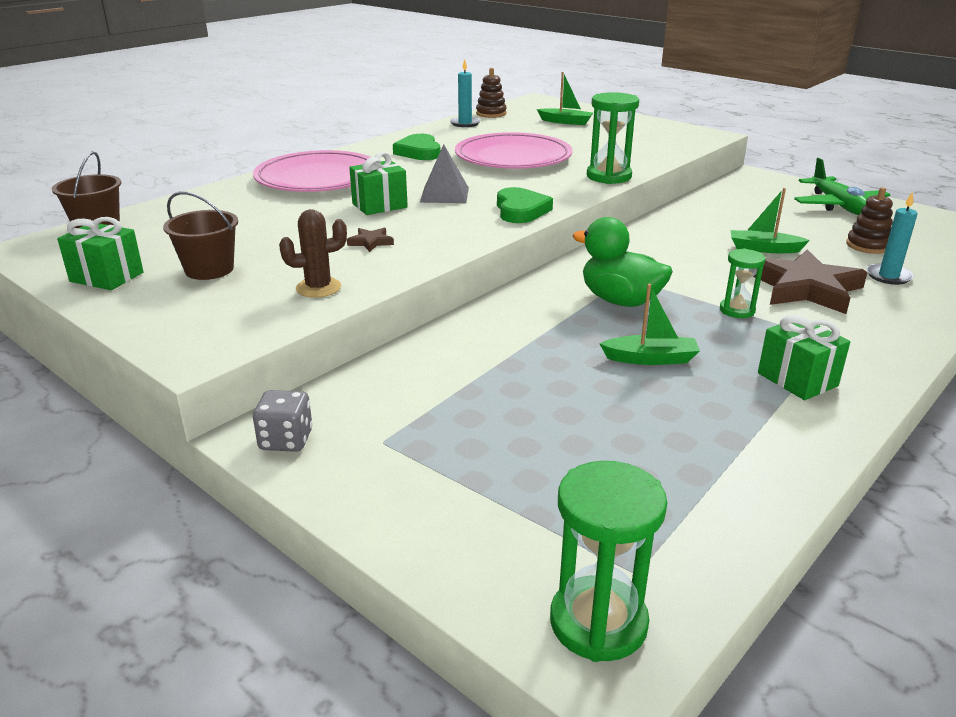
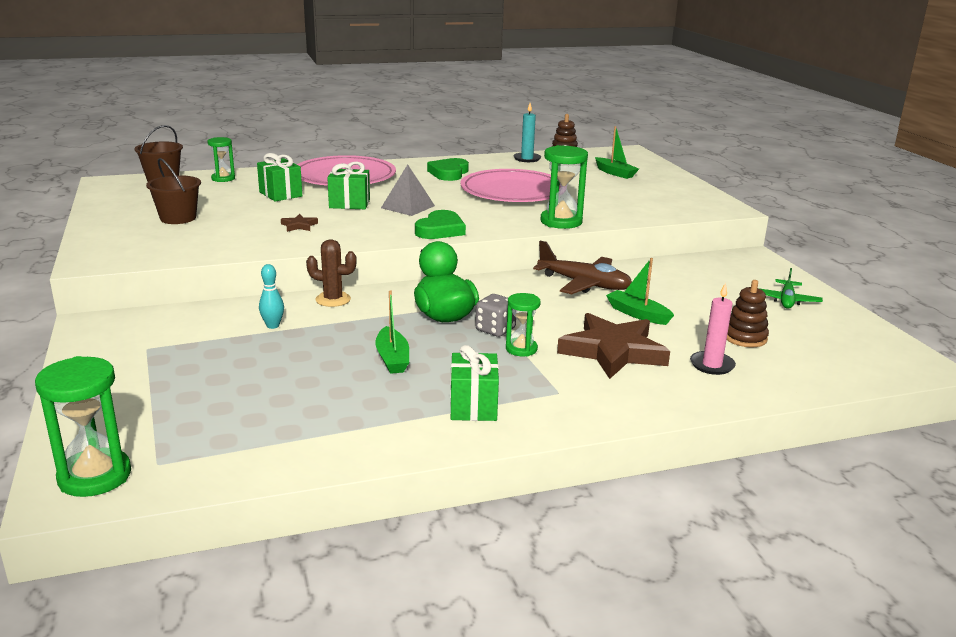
camera: 30 degrees right, 5 degrees down
(107, 277) = (120, 208): green gift -> green gift (280, 194)
(178, 210) = (223, 178): none -> green hourglass
(286, 440) = (101, 330): grey dice -> grey dice (495, 329)
(318, 288) = (217, 245): brown cactus -> brown cactus (333, 299)
(477, 365) = (273, 326): none -> turquoise bowling pin
(650, 359) = (392, 358): green boat -> green boat turned 45 degrees clockwise
(678, 234) = (584, 284): none -> brown plane
(839, 206) = (786, 300): green plane -> green plane, size x0.62
(888, 276) = (712, 365): turquoise candle -> pink candle

